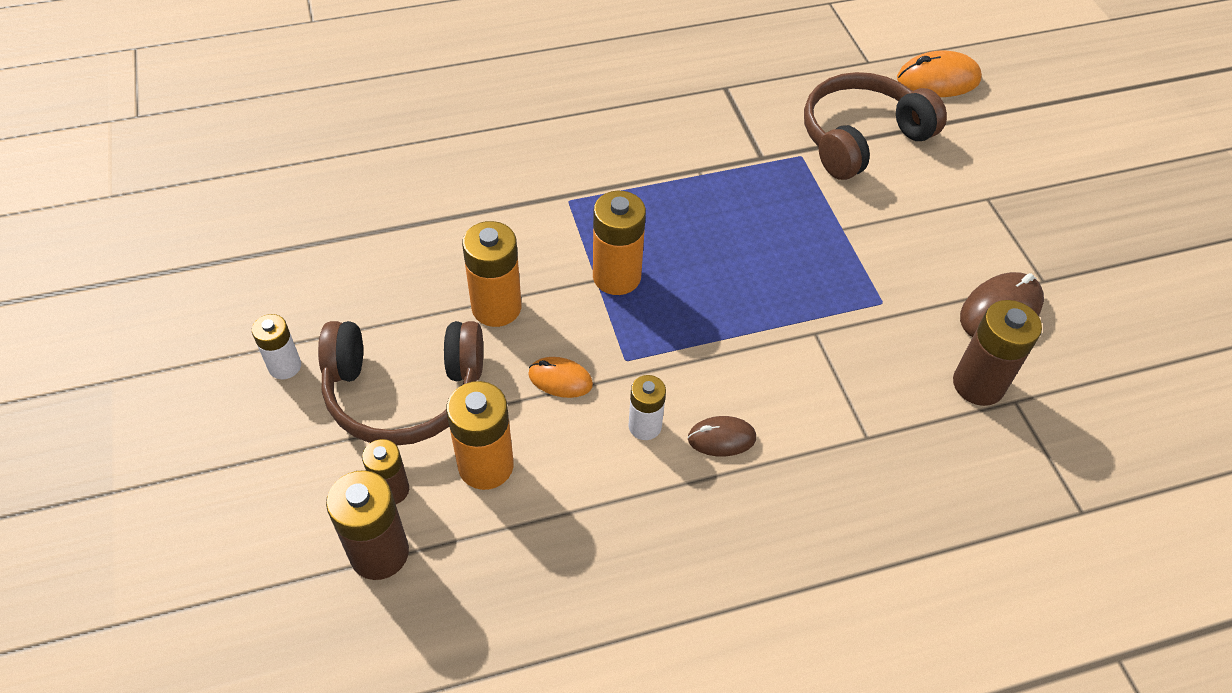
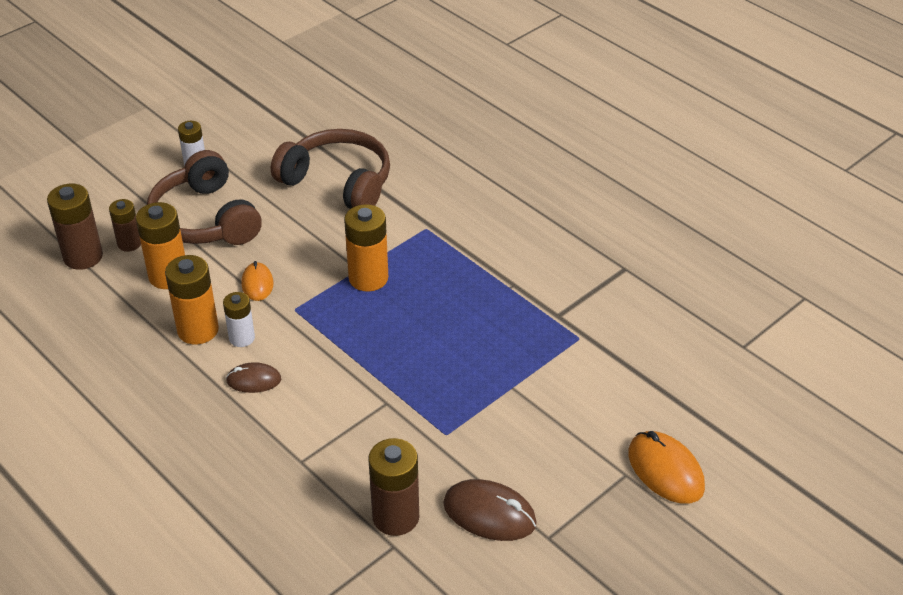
camera: 65 degrees right, 10 degrees down
(496, 307) = (300, 232): orange battery -> orange battery (198, 330)
(721, 438) = (253, 380): brown mouse -> brown mouse turned 60 degrees counterclockwise
(861, 138) = (633, 369): brown headphones -> brown headphones (338, 182)
(938, 80) = (762, 400): orange mouse -> orange mouse (665, 470)

